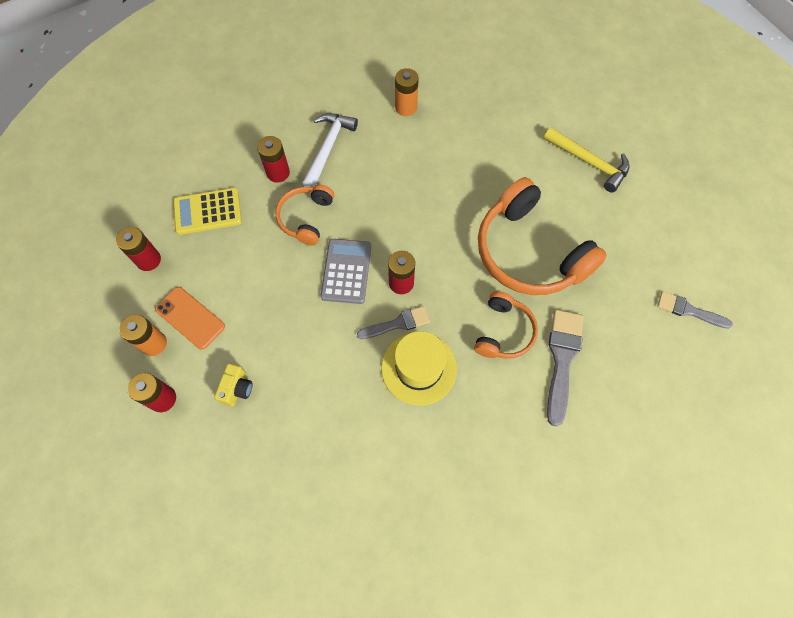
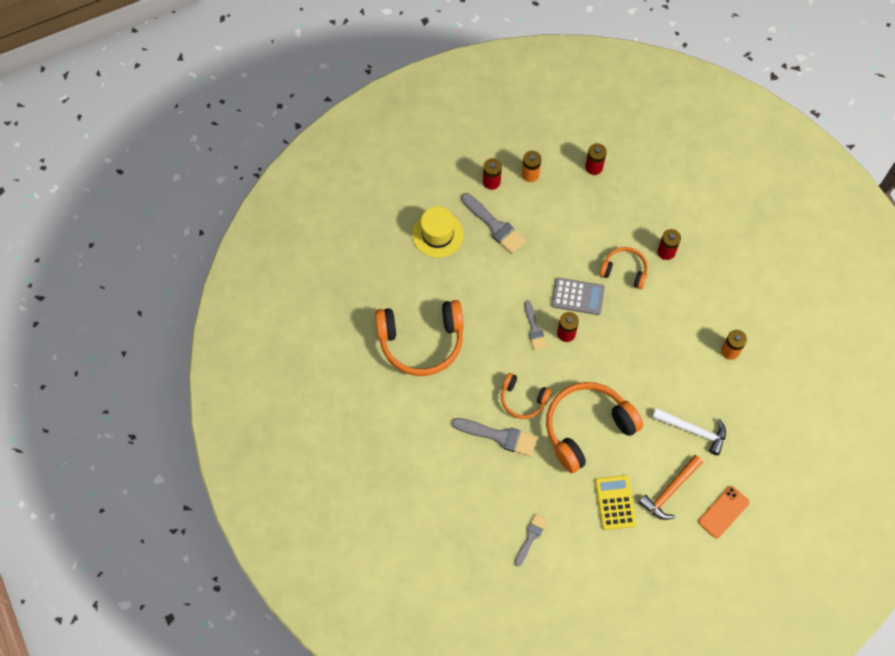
camera: 95 degrees right, 0 degrees up
(190, 318) = (547, 195): orange phone -> orange phone (723, 512)
(207, 211) = (632, 203): yellow calculator -> yellow calculator (615, 502)
(237, 389) = (494, 225): yellow camera -> grey brush
(328, 148) = (689, 288): white hammer -> white hammer (693, 430)
(419, 368) = (500, 339): yellow hat -> yellow hat (437, 234)
(435, 484) = (421, 341): none -> orange headphones
(589, 162) = (670, 491): yellow hammer -> orange hammer

